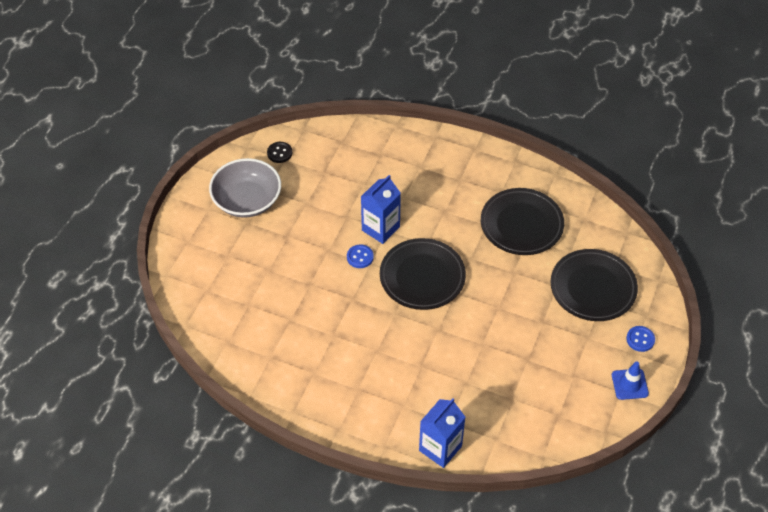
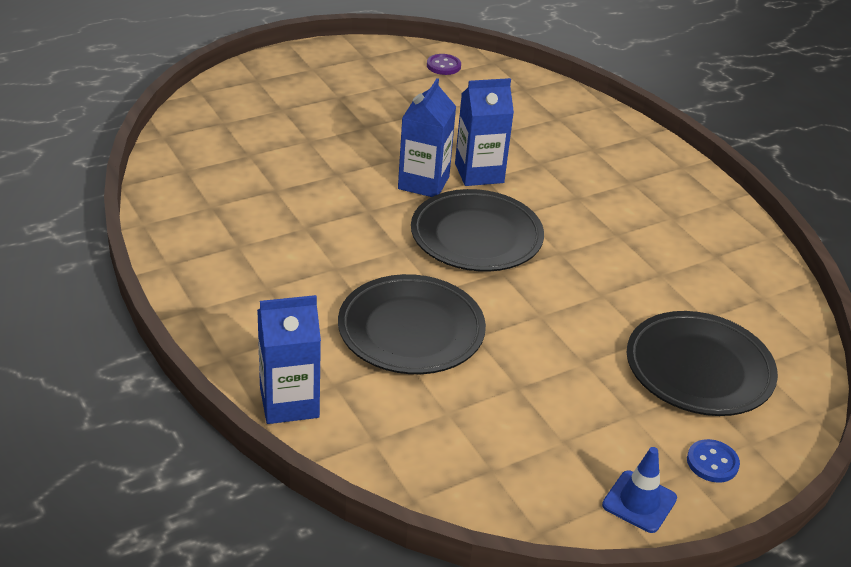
camera: 35 degrees right, 15 degrees down
(247, 200) = (360, 82): grey bowl -> none
(279, 153) = (443, 66): black button -> purple button
(360, 257) = (423, 183): blue button -> blue carton
(521, 224) = (666, 258): black plate -> black plate (411, 330)

